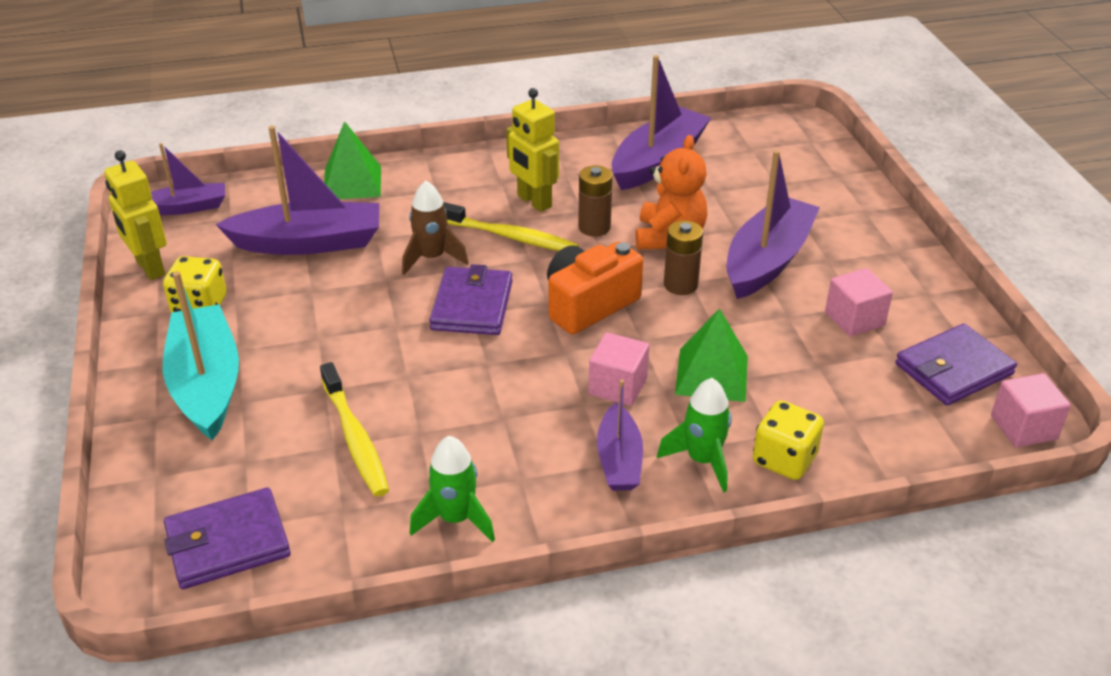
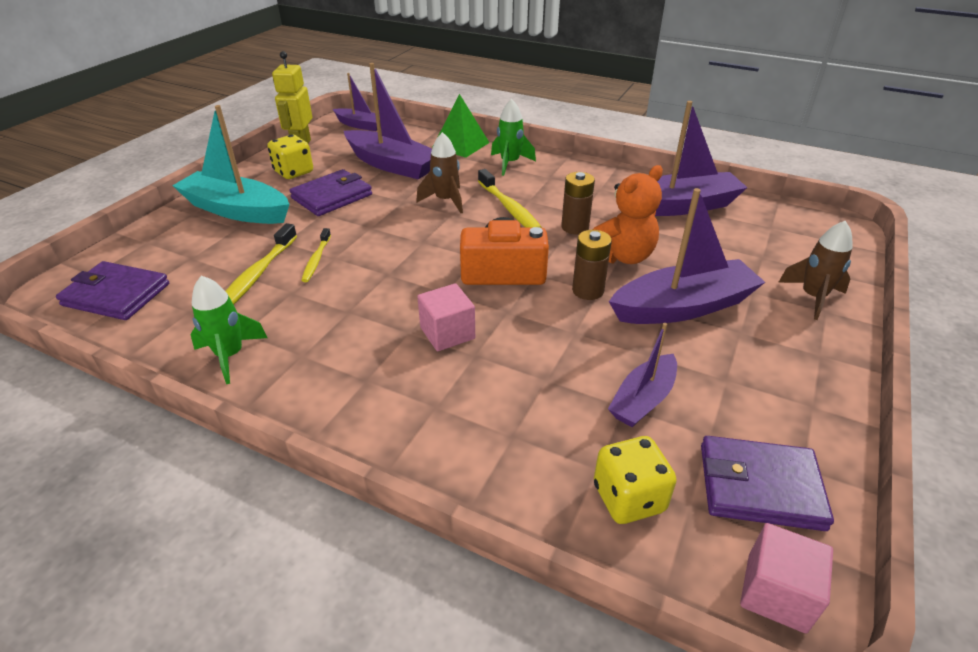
camera: 40 degrees right, 0 degrees up
(206, 384) = (237, 210): turquoise boat -> turquoise boat turned 90 degrees counterclockwise
(392, 388) = (316, 260): none -> yellow toothbrush
(472, 305) = (429, 237): purple wallet -> purple wallet (332, 196)
(534, 201) = (555, 196): yellow robot -> none
(619, 460) = (376, 383): purple boat -> purple boat (643, 399)
(702, 460) = (432, 421): green rocket -> green rocket (510, 163)
(712, 375) = (525, 364): green pyramid -> none
(784, 459) = (495, 462): yellow dice -> yellow dice (628, 498)
(845, 203) = (812, 297): none -> brown rocket
(854, 319) = (707, 388): pink cube -> none

